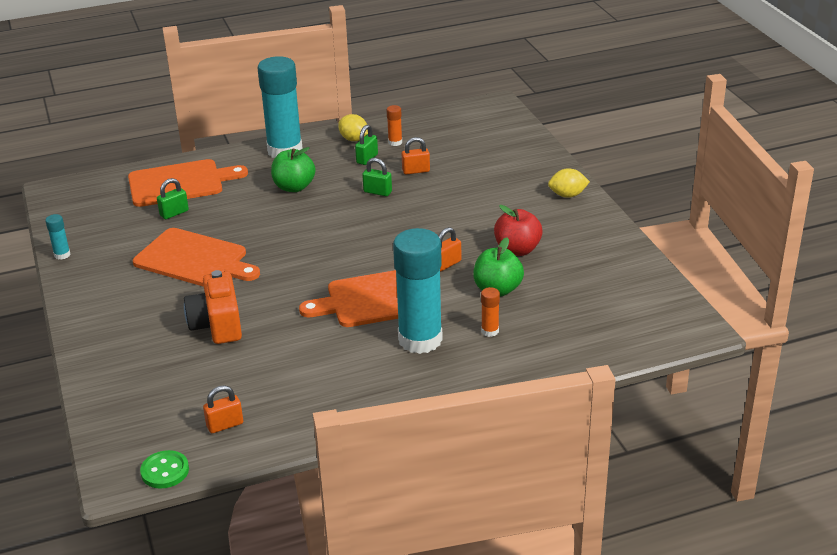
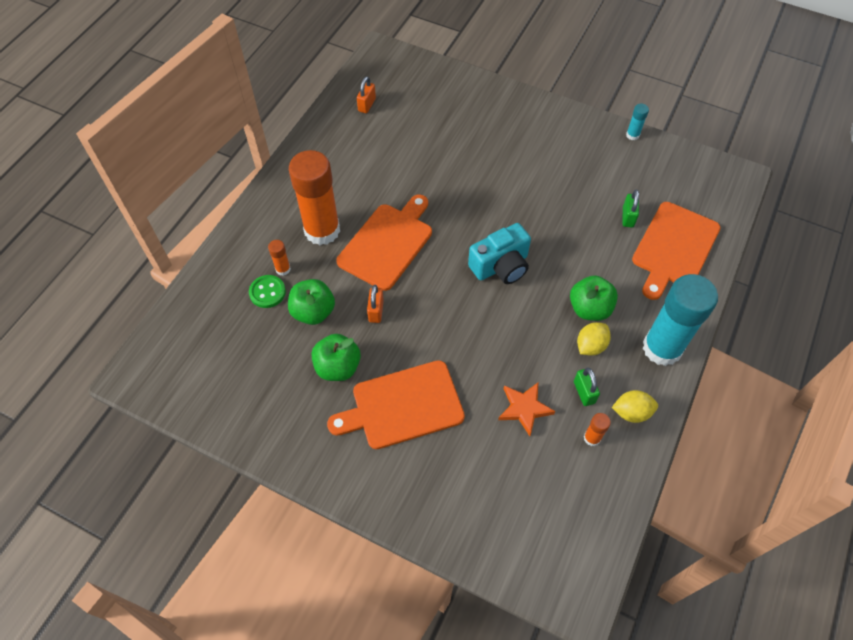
camera: 135 degrees right, 25 degrees up
(165, 471) = (363, 67): green button -> green button (267, 292)
(194, 259) = (549, 190): orange cutting board -> orange cutting board (403, 406)
(217, 324) = (460, 155): orange camera -> none
(313, 238) = (501, 266): none -> turquoise camera
(377, 192) = (520, 354): green padlock -> none
(416, 171) = (524, 408): orange padlock -> orange star
(420, 339) = (322, 230): turquoise glue stick -> orange glue stick
(517, 250) = (338, 367): red apple -> green apple
(567, 195) = (359, 478): yellow lemon -> yellow lemon (590, 346)

